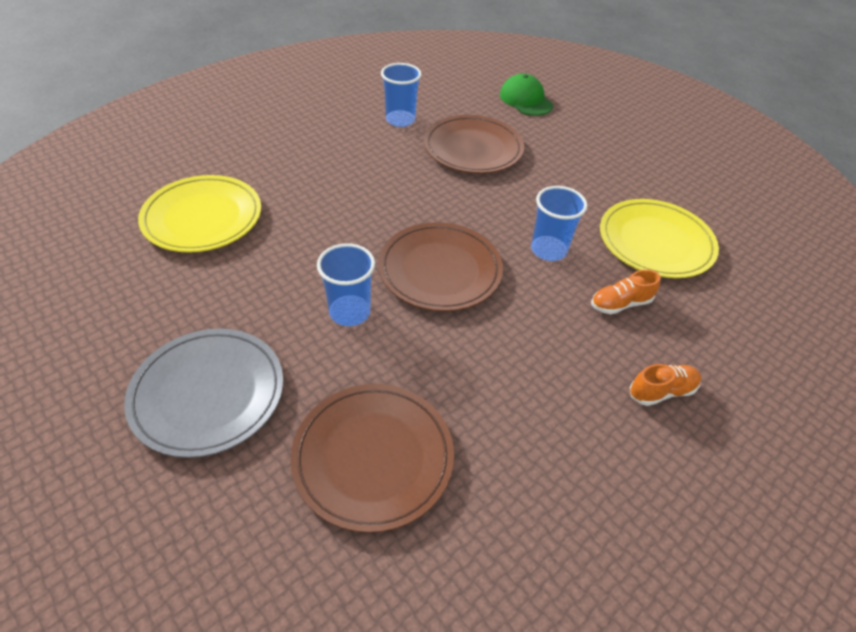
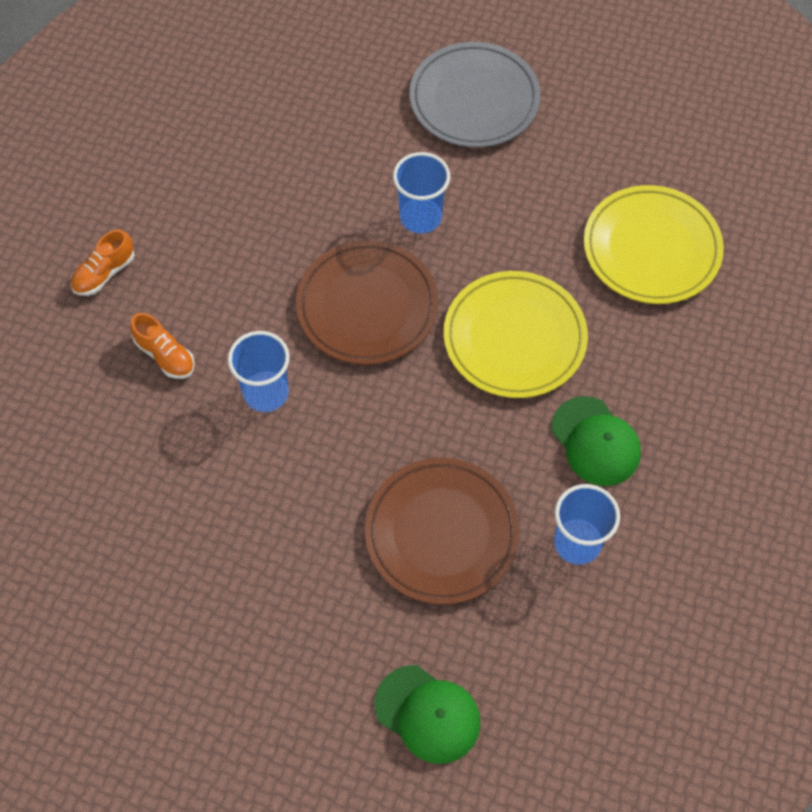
camera: 155 degrees right, 15 degrees up
(349, 148) = (595, 441): none -> green cap
(373, 457) = (317, 114): brown plate -> none
(620, 304) = (165, 355): orange shoe -> orange shoe turned 90 degrees clockwise
(655, 242) = (145, 471): yellow plate -> yellow plate (514, 338)

